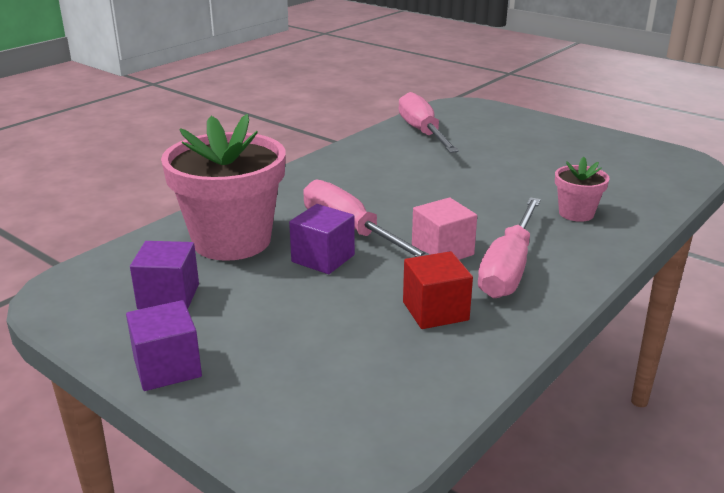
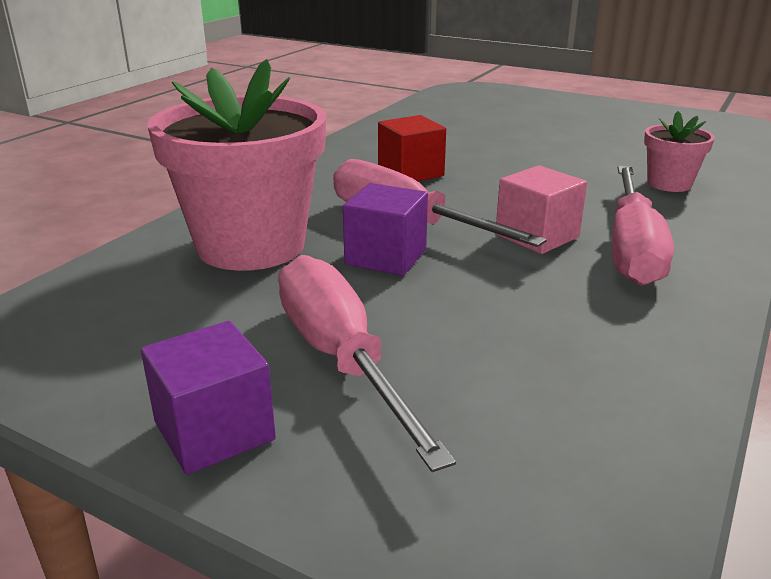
camera: 10 degrees left, 0 degrees up
(168, 296) = (183, 325): purple cube -> none
(422, 132) = (438, 115): pink screwdriver -> pink screwdriver (341, 359)
(435, 311) = (572, 309): red cube -> red cube (410, 172)

